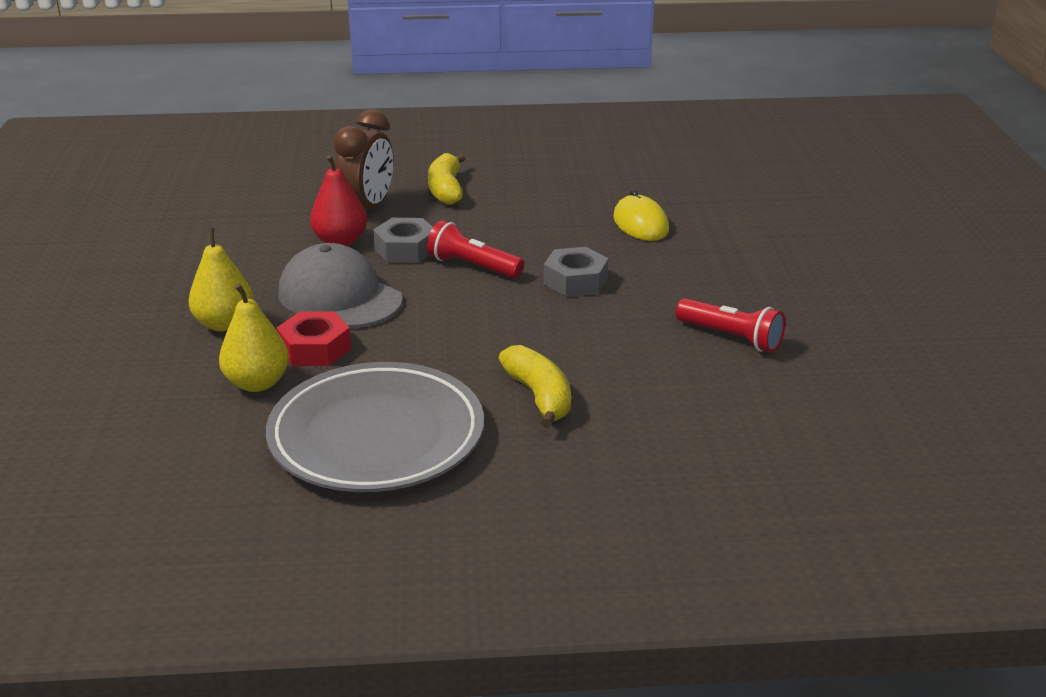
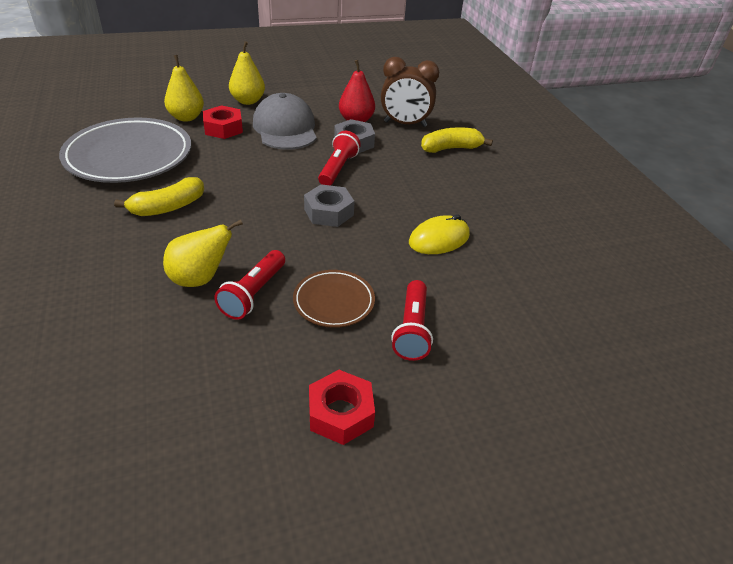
camera: 75 degrees right, 10 degrees up
(340, 296) = (285, 128): grey cap -> grey cap turned 45 degrees counterclockwise
(702, 371) = (200, 279): none -> yellow pear
(745, 292) = (334, 302): none -> brown plate
(786, 256) = (412, 329): none -> red flashlight
(897, 301) = (340, 413): none -> red nut

